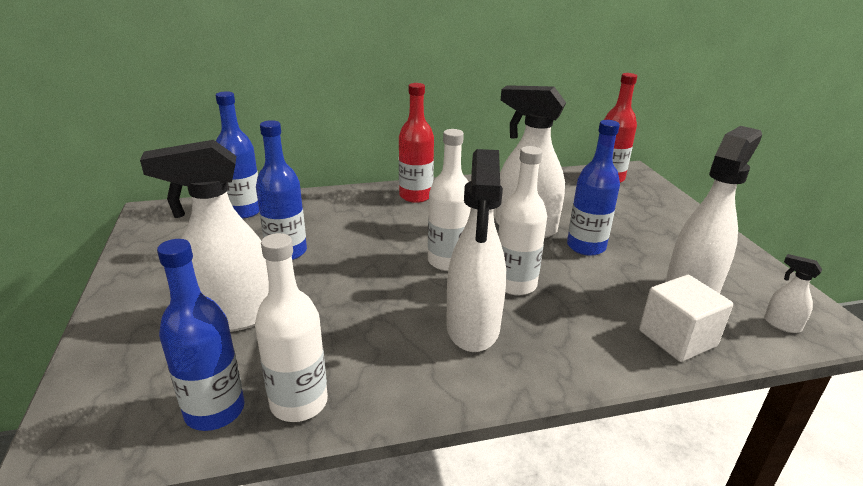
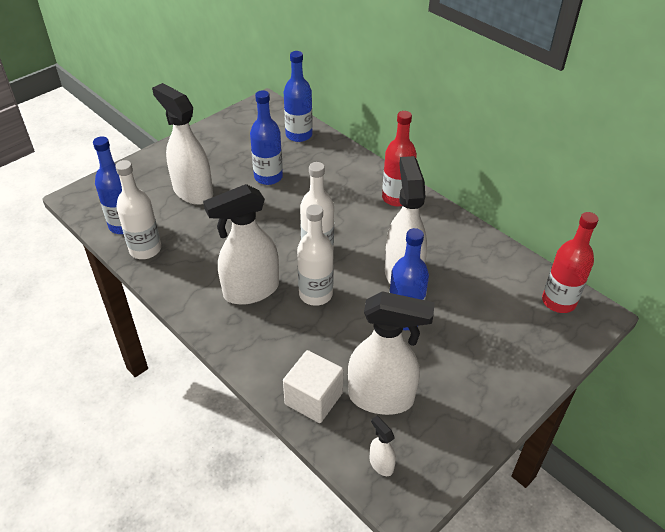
camera: 60 degrees right, 15 degrees up
(781, 324) = (381, 464): white spray bottle -> white spray bottle turned 45 degrees counterclockwise

